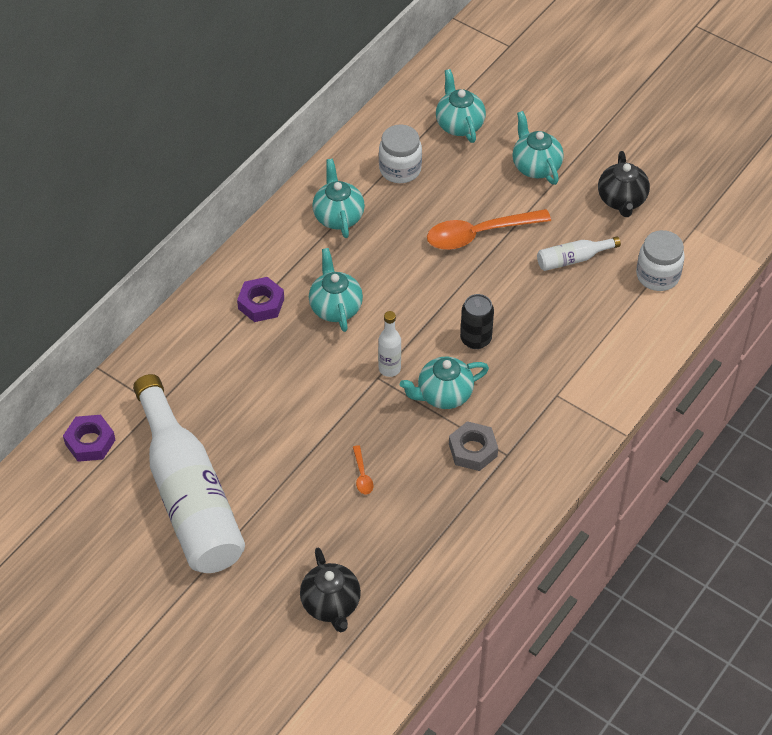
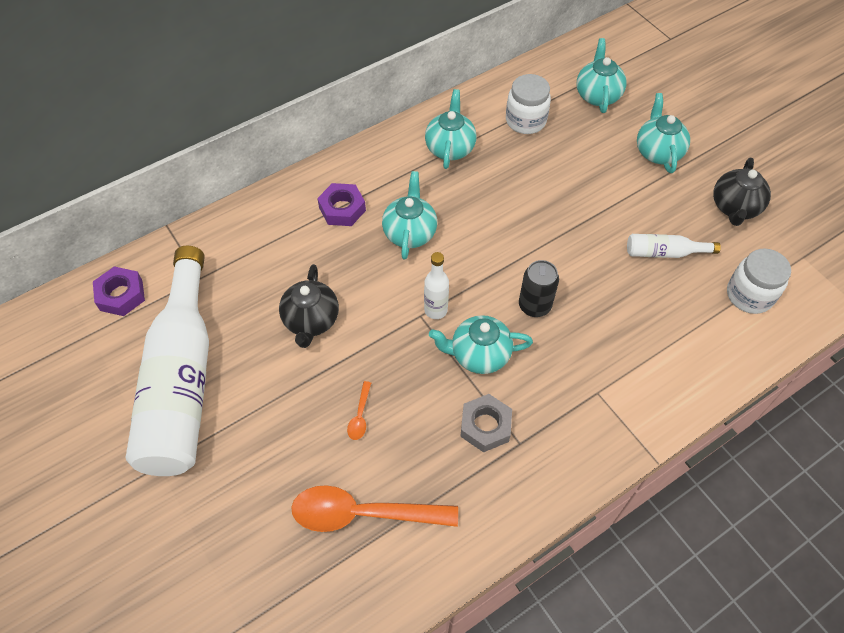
camera: 20 degrees right, 5 degrees up
(331, 604) = (262, 556): black teapot -> black teapot (311, 320)
(479, 234) = (578, 201): orange spoon -> orange spoon (364, 513)

